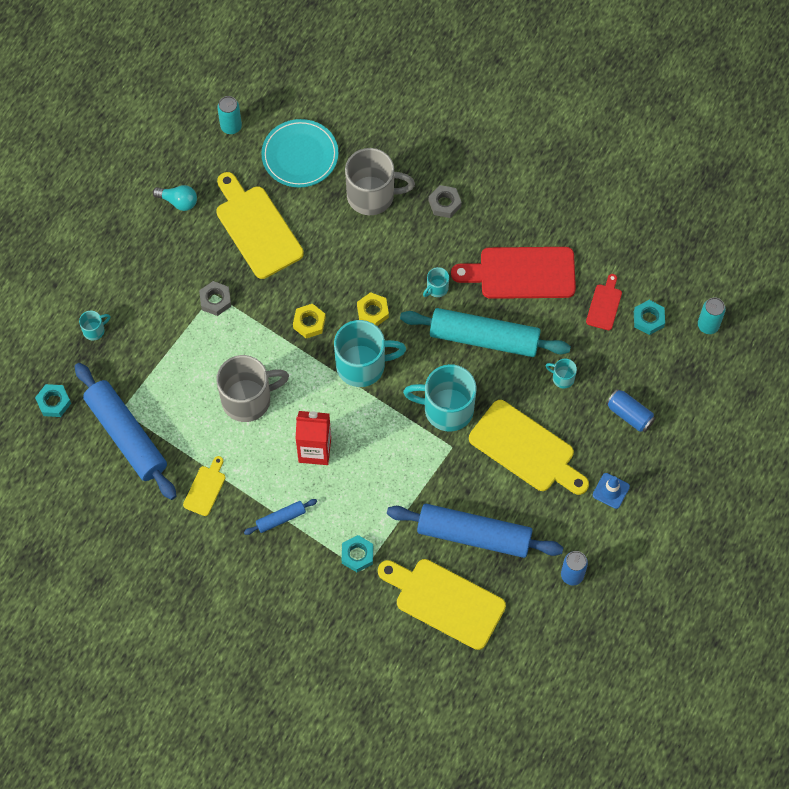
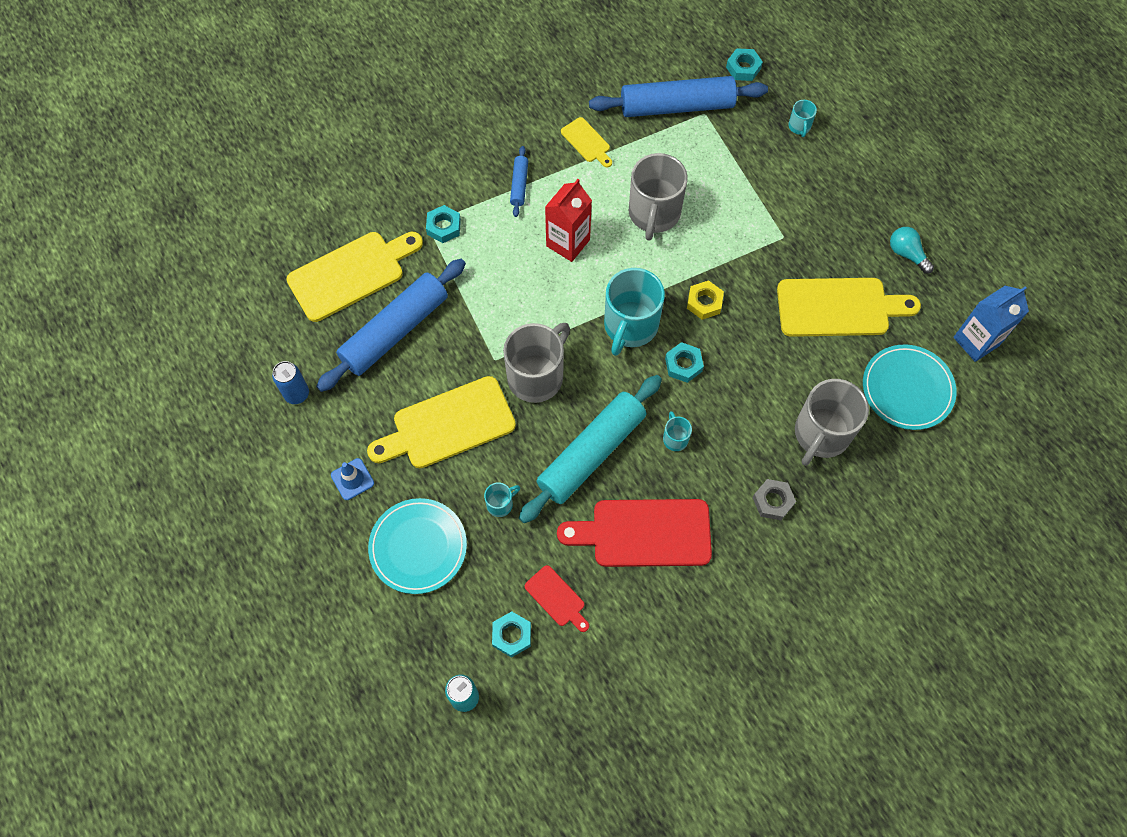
camera: 120 degrees right, 0 degrees up
(178, 201) = (906, 254): turquoise light bulb -> turquoise light bulb turned 90 degrees clockwise
(215, 300) = (776, 235): grey nut -> none
(231, 126) = (976, 341): turquoise can -> blue carton
(372, 312) = (683, 364): yellow nut -> turquoise nut
(446, 409) = (537, 376): turquoise mug -> grey mug
(521, 273) = (644, 533): red cutting board -> red cutting board turned 120 degrees counterclockwise
(629, 415) = (418, 547): blue can -> turquoise plate

